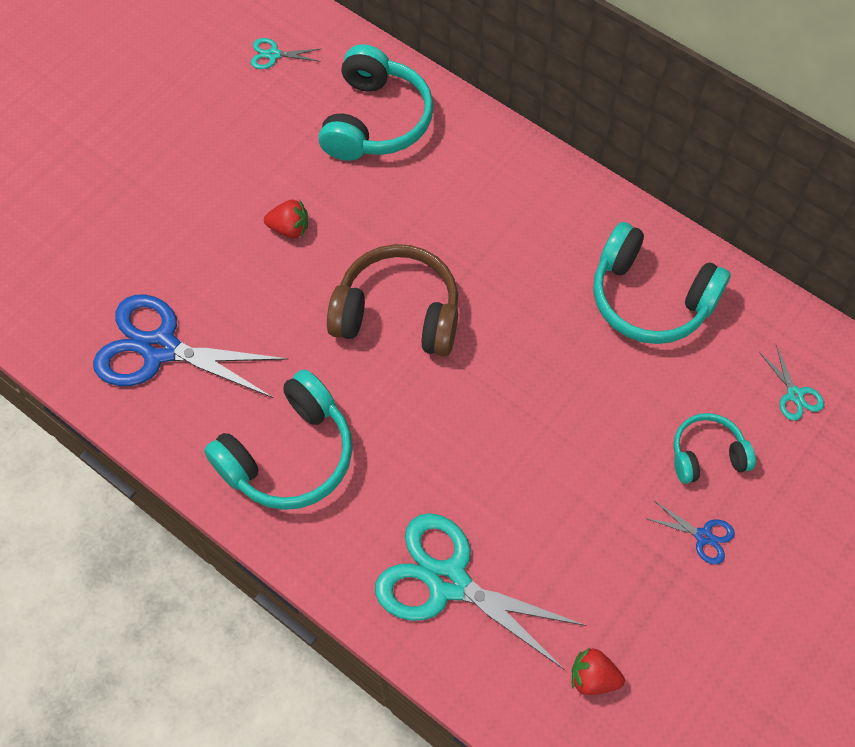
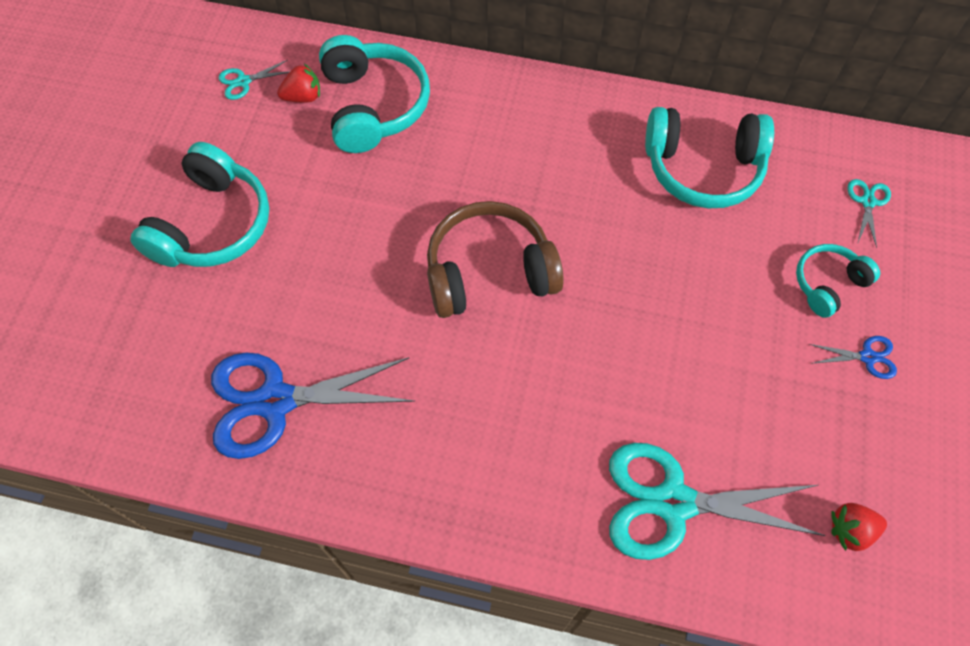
camera: 25 degrees left, 0 degrees up
(289, 228) = (344, 234): red strawberry -> red strawberry (303, 97)
(289, 455) = (459, 450): turquoise headphones -> turquoise headphones (212, 224)
(794, 395) = (868, 202): turquoise scissors -> turquoise scissors turned 120 degrees counterclockwise

